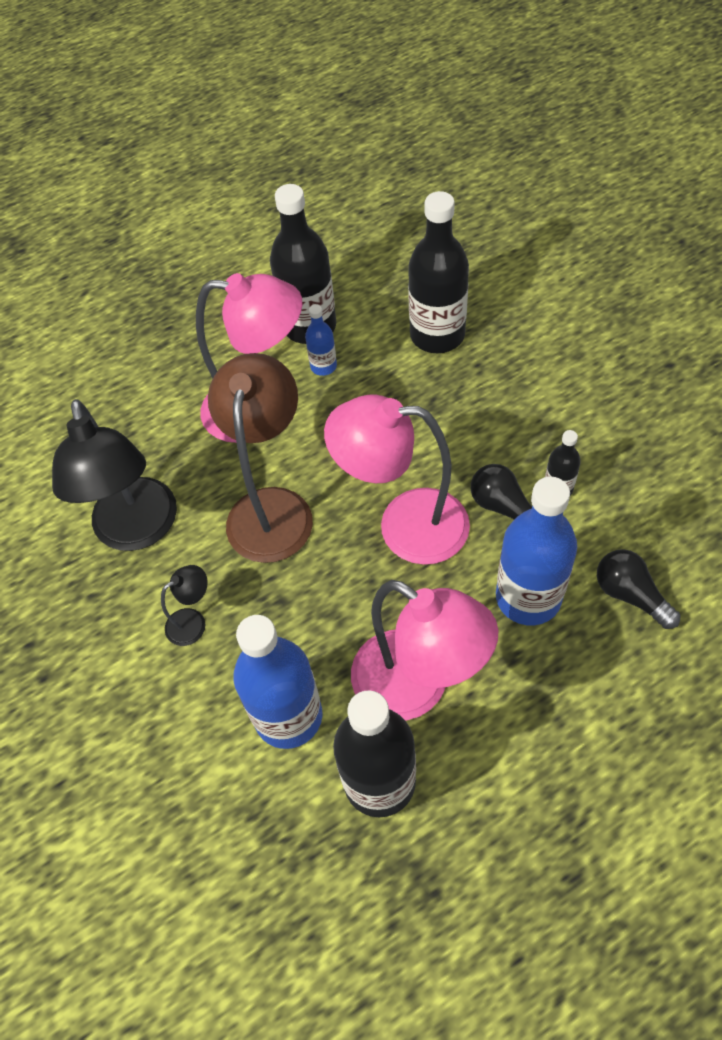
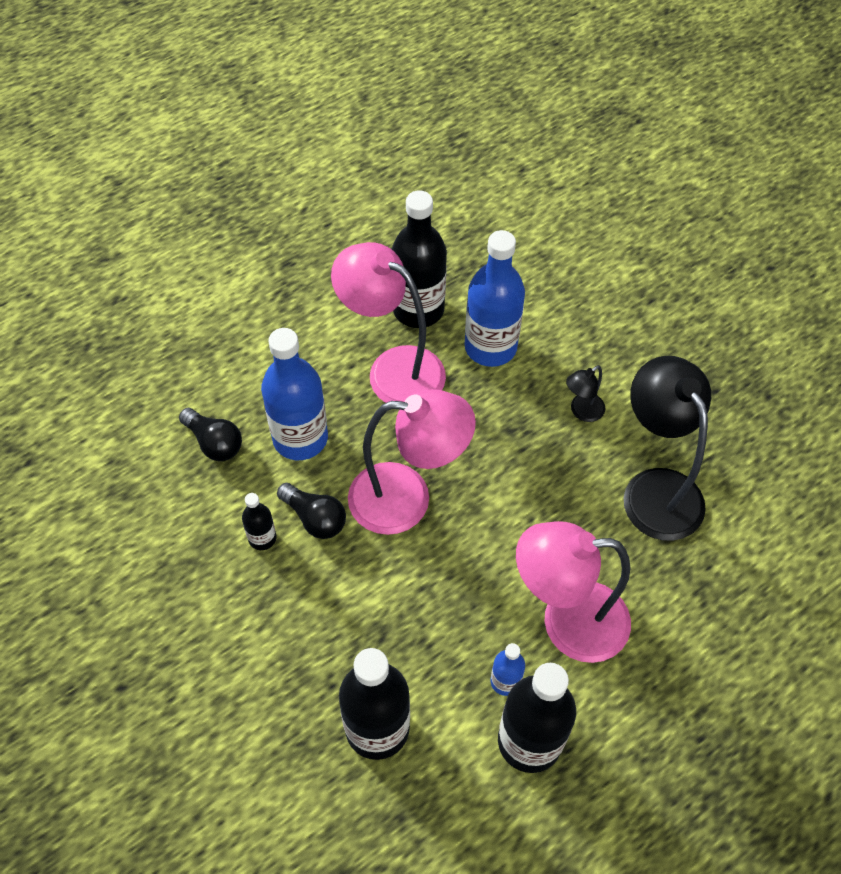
camera: 170 degrees right, 0 degrees up
(272, 507) = (533, 513): brown lamp -> none

